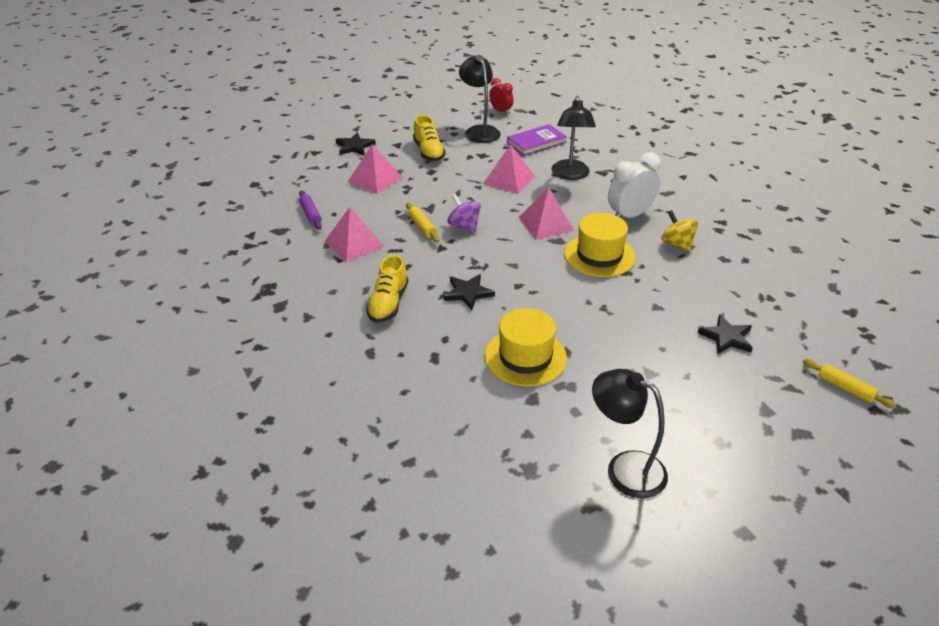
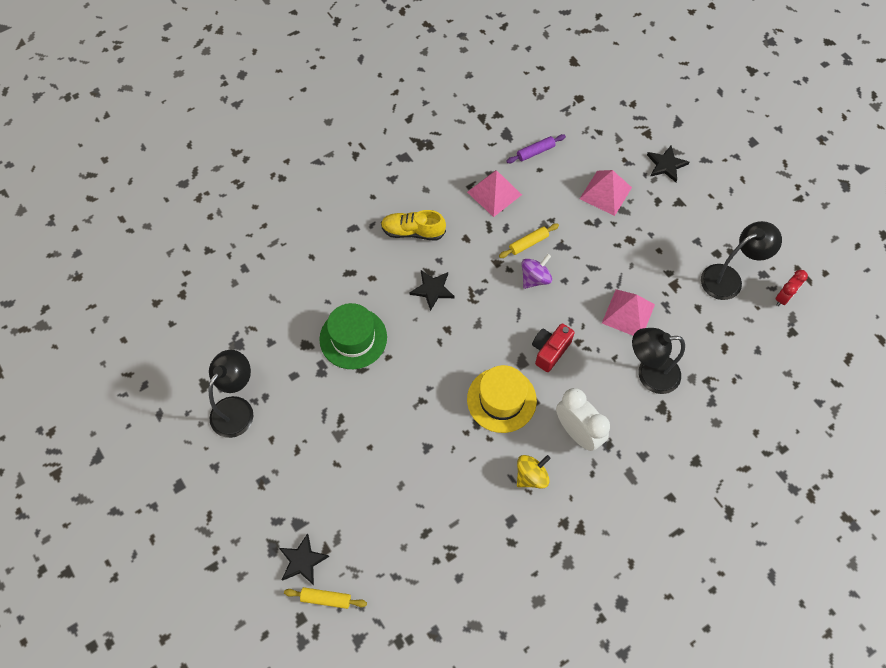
camera: 85 degrees right, 25 degrees up
(428, 152) = (670, 233): yellow shoe -> none
(525, 357) = (353, 338): yellow hat -> green hat
(536, 142) = (715, 338): purple book -> none
(546, 223) = (550, 351): pink pyramid -> red camera
(726, 337) = (388, 504): black star -> black star (302, 561)
(845, 388) = (326, 599): yellow rolling pin -> yellow rolling pin turned 60 degrees clockwise

